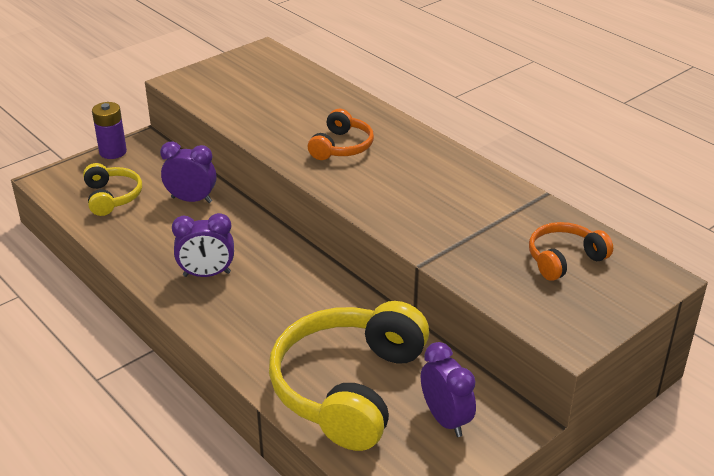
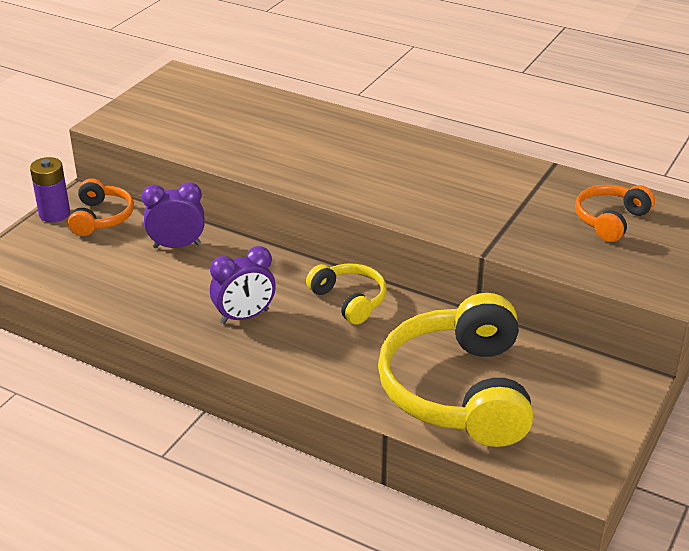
camera: 20 degrees left, 0 degrees up
(112, 197) = (86, 261): yellow headphones -> yellow headphones (349, 300)
(341, 147) = (329, 157): orange headphones -> orange headphones (101, 218)
(445, 419) = (567, 396): purple clock -> none

